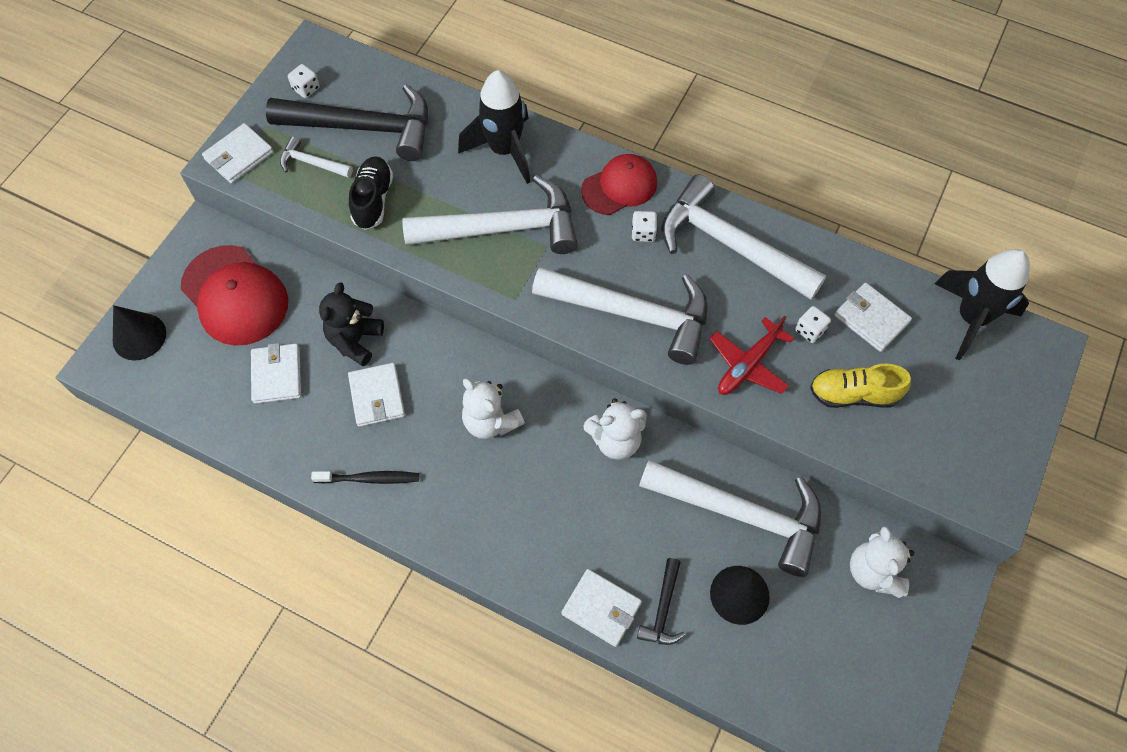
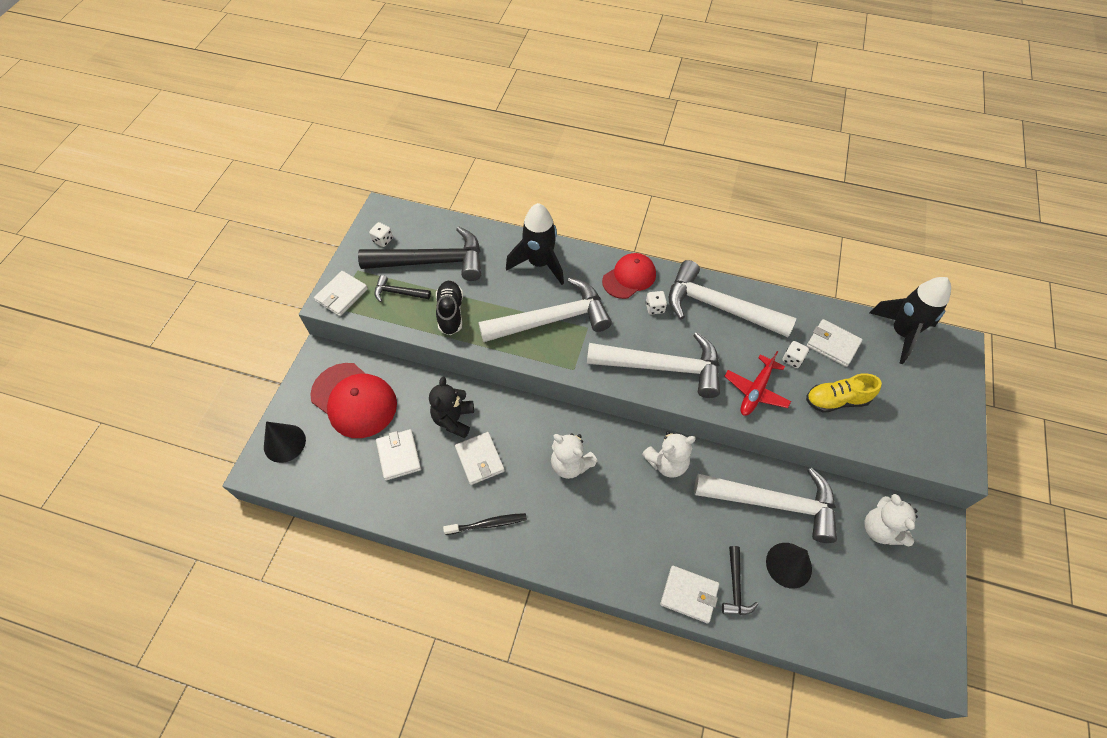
camera: 10 degrees left, 5 degrees down
(312, 163) = (399, 293): white hammer -> black hammer

